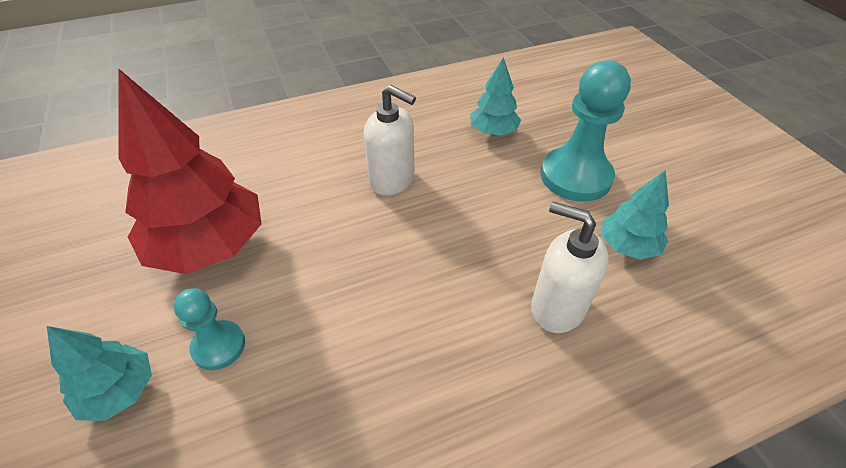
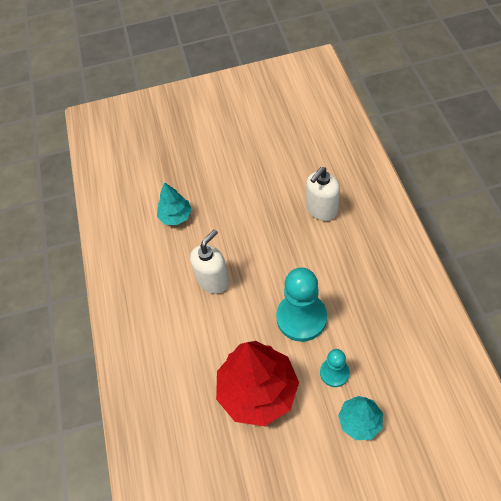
camera: 75 degrees left, 10 degrees up
(575, 176) = (228, 181): turquoise pawn -> turquoise pawn (301, 318)
(627, 246) = (285, 170): turquoise tree -> none

